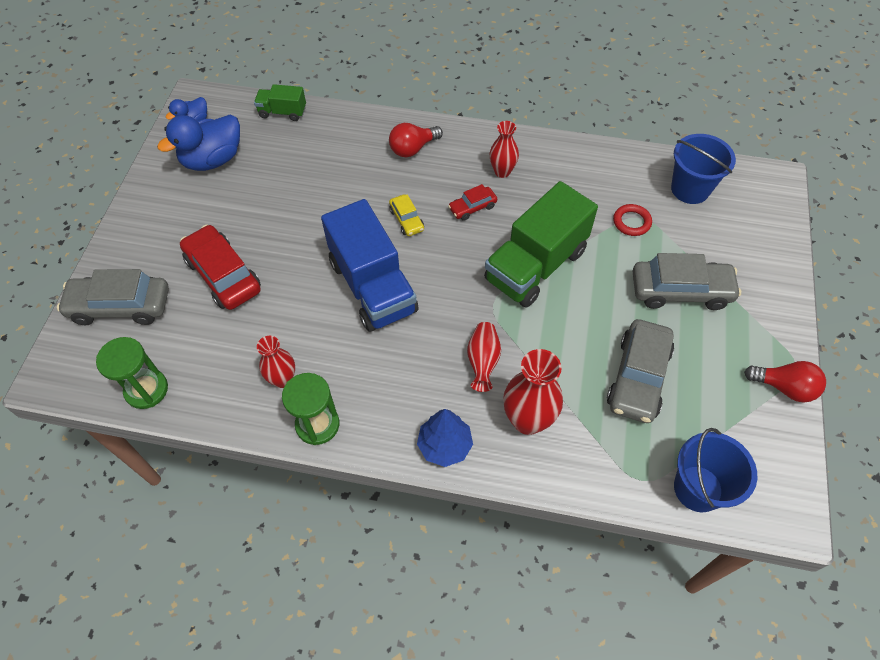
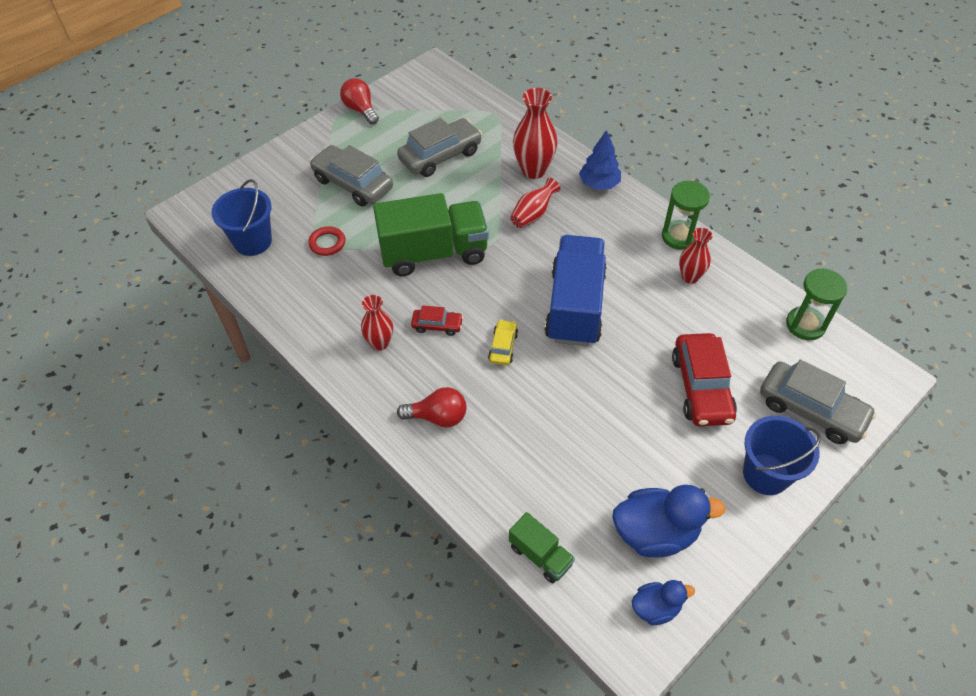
camera: 145 degrees left, 5 degrees down
(698, 488) = (467, 97): blue bucket -> blue bucket (766, 474)

